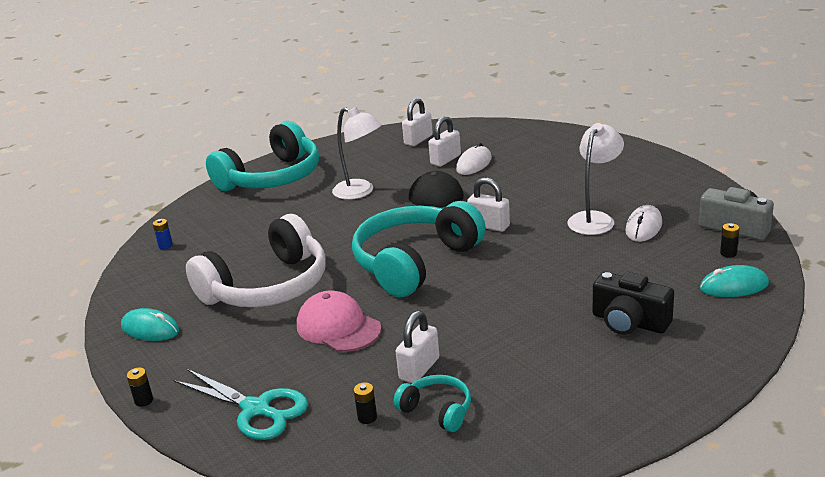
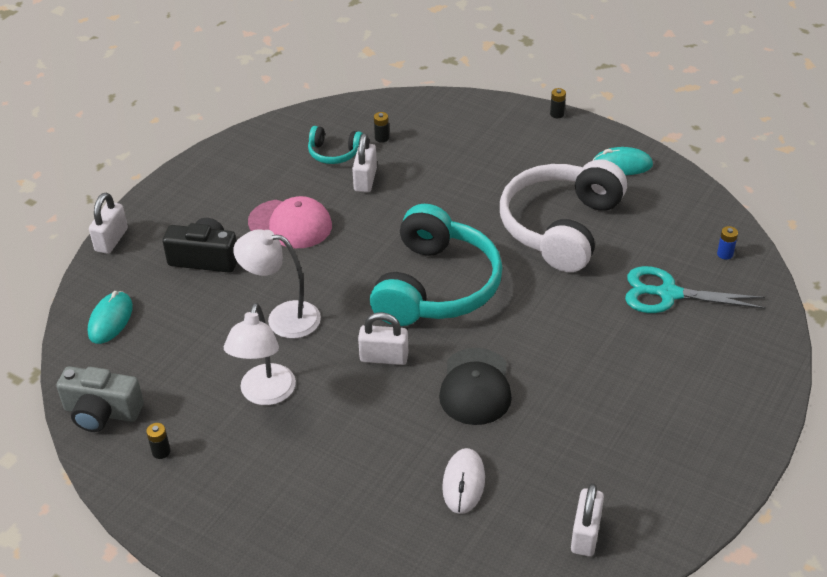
camera: 155 degrees right, 15 degrees up
(257, 409) = (466, 126): turquoise scissors -> turquoise scissors (667, 294)
(272, 178) = (725, 393): turquoise headphones -> none
(338, 327) = (458, 201): pink cap -> pink cap (290, 224)
(360, 192) = (580, 387): white lamp -> white lamp (283, 318)
(445, 160) = (510, 486): white padlock -> white padlock (111, 240)
(643, 227) = (206, 391): white mouse -> none
(728, 253) = (113, 366): black battery -> black battery (161, 452)
(734, 286) = (110, 320): turquoise mouse -> turquoise mouse turned 45 degrees counterclockwise

